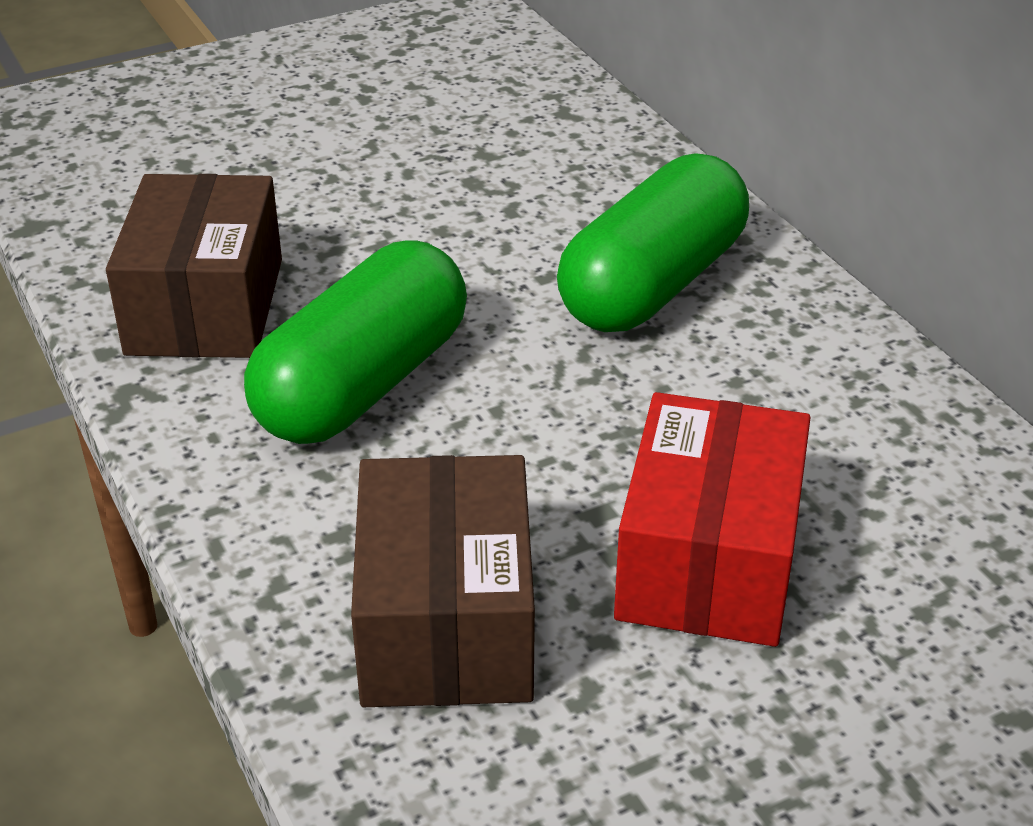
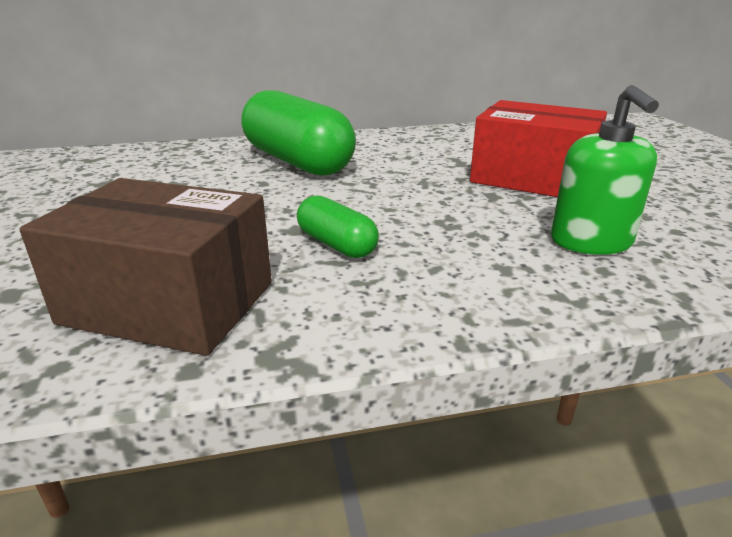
camera: 75 degrees left, 10 degrees down
(363, 384) = (336, 244): green capsule -> green capsule, size x0.48
(446, 623) = (591, 242): brown box -> green soap dispenser

